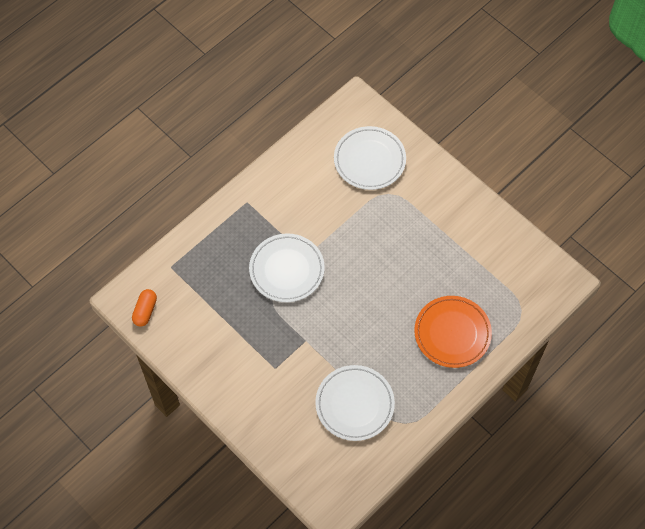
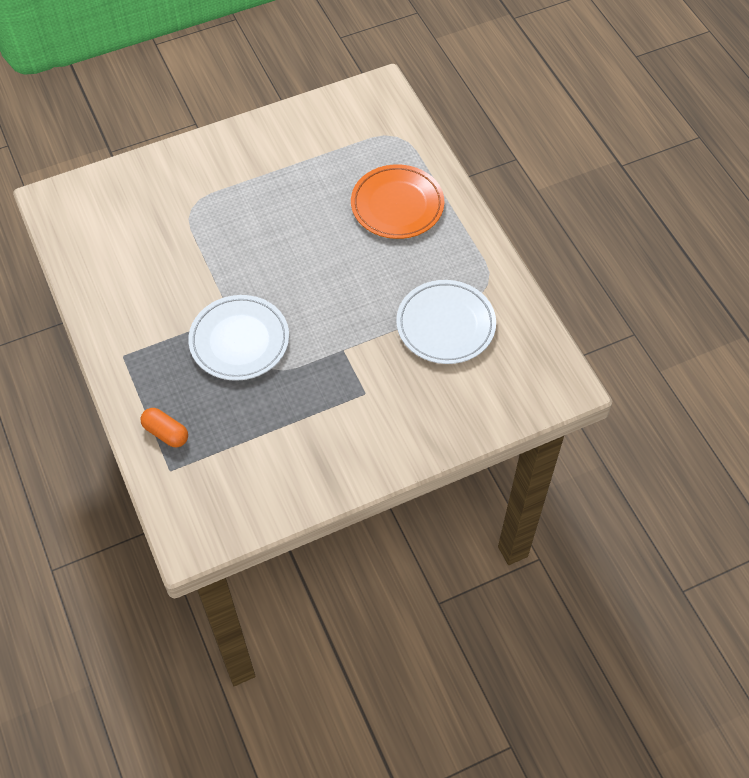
camera: 70 degrees left, 5 degrees down
(145, 311) = (219, 519): orange capsule -> orange capsule (166, 433)
(369, 160) = (137, 212): white plate -> none

